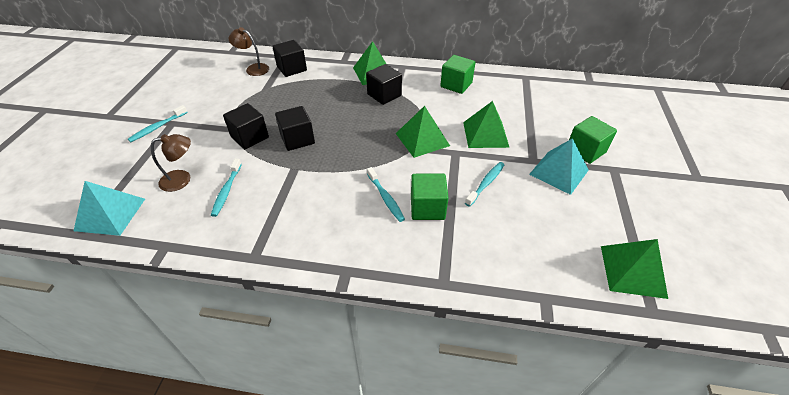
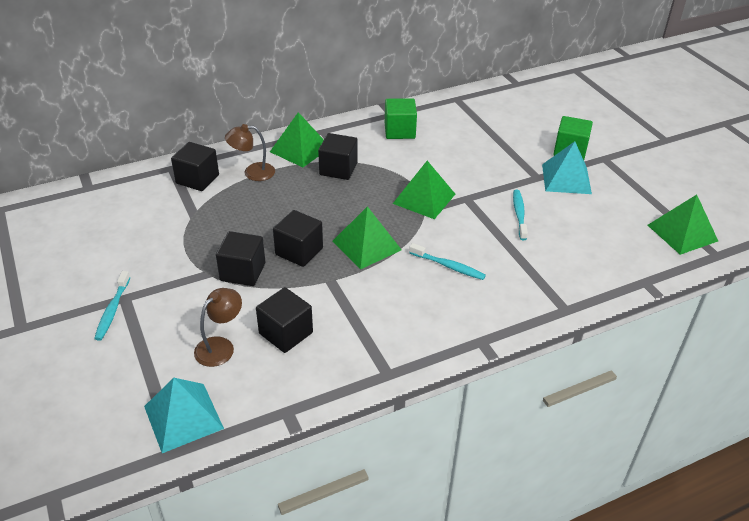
camera: 35 degrees left, 5 degrees down
(227, 191) = (286, 333): turquoise toothbrush -> black cube
(253, 68) = (148, 196): brown lamp -> brown lamp (252, 172)
(427, 208) = (493, 257): green cube -> none
(485, 134) = (476, 170): green pyramid -> green pyramid (367, 245)

